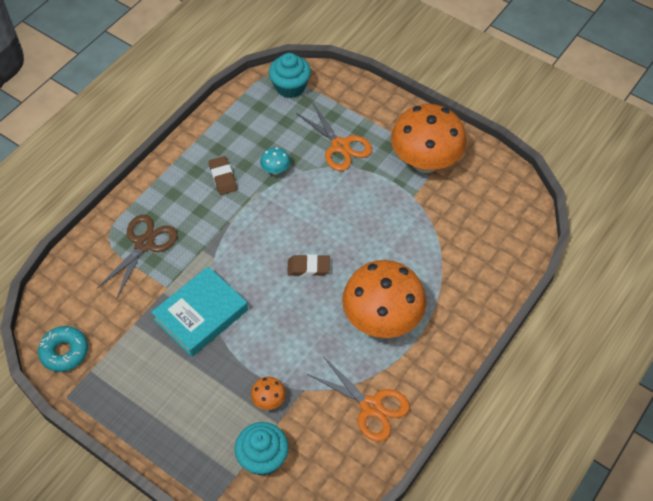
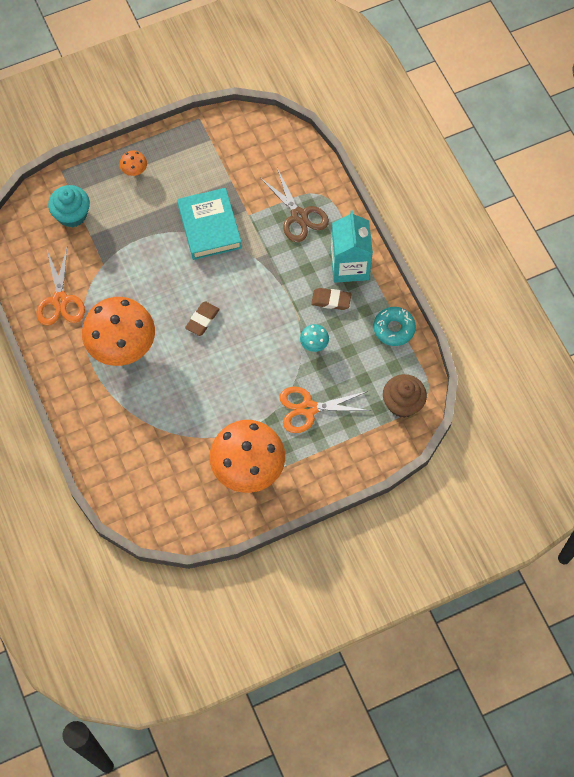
camera: 120 degrees right, 10 degrees up
(64, 352) = (236, 130): turquoise donut -> turquoise donut (394, 329)
(177, 180) = (349, 265): none -> turquoise carton
(269, 400) = (111, 238): orange mushroom -> orange mushroom (134, 171)
(290, 87) = (402, 403): turquoise cupcake -> brown cupcake
(371, 407) = (60, 300): orange scissors -> orange scissors turned 75 degrees counterclockwise

